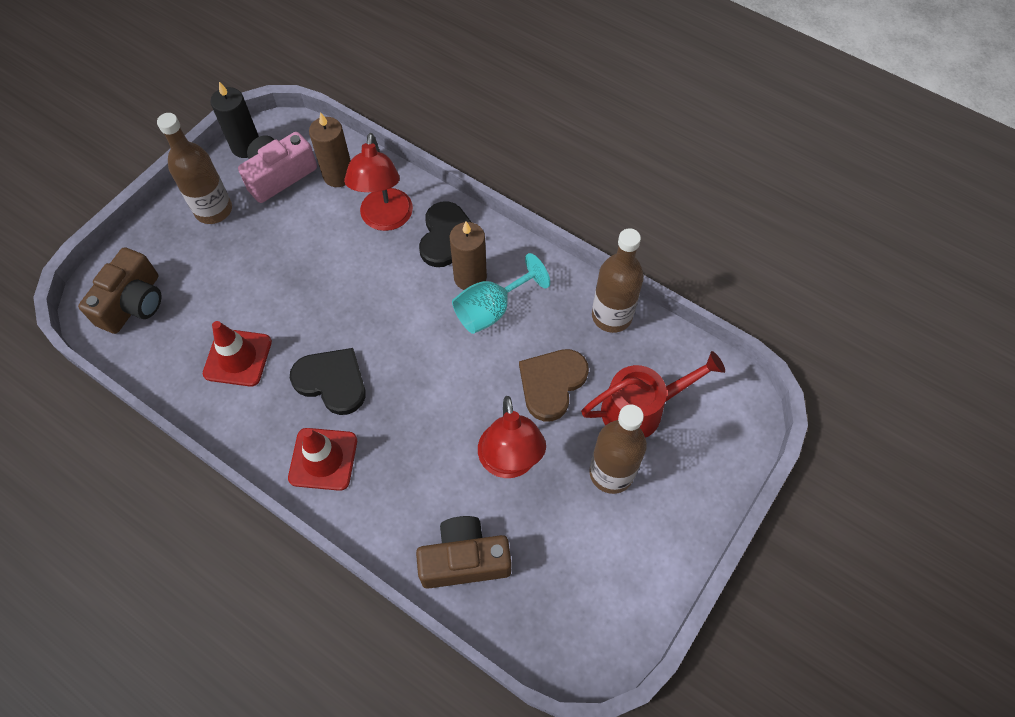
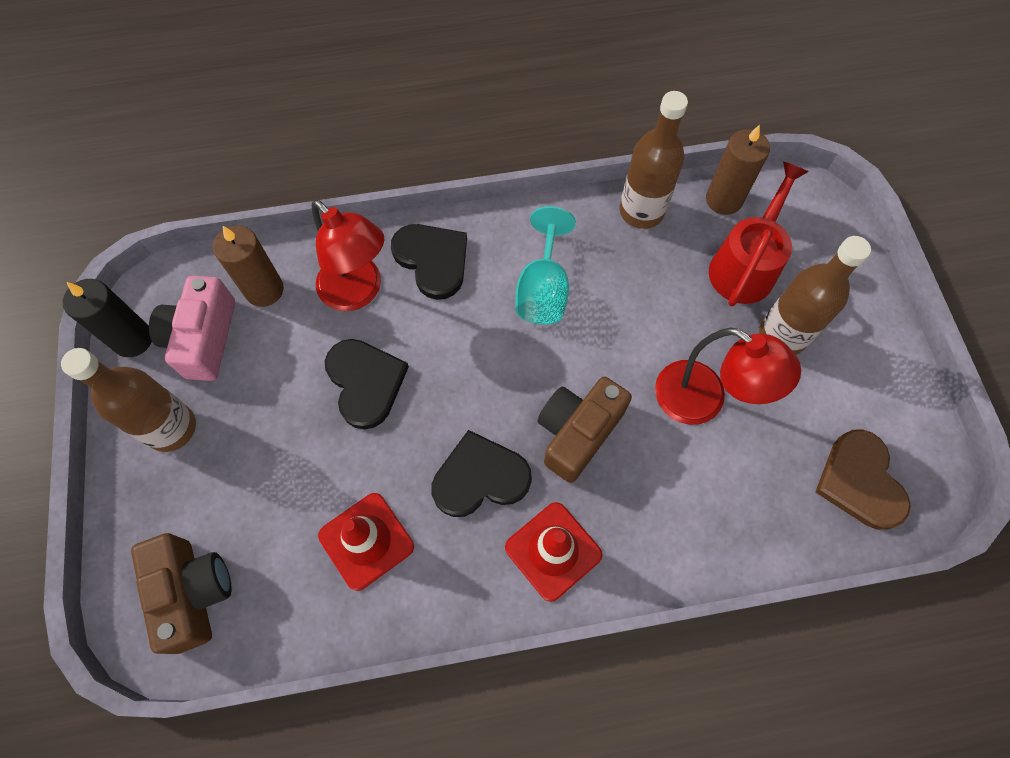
camera: 45 degrees left, 5 degrees up
(332, 273) = (365, 382): none -> black heart
(464, 559) = (760, 513): brown camera -> brown camera (577, 432)
(470, 277) = (493, 278): brown candle -> brown candle (723, 199)
(552, 383) = (660, 307): brown heart -> brown heart (860, 481)

